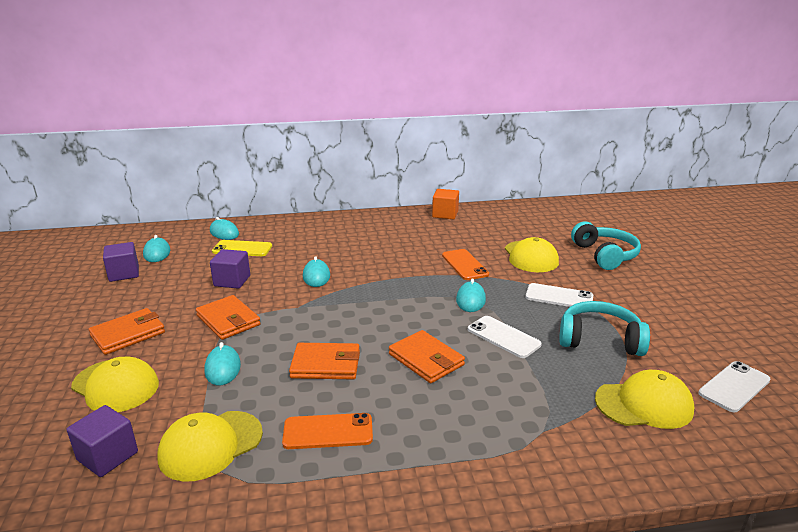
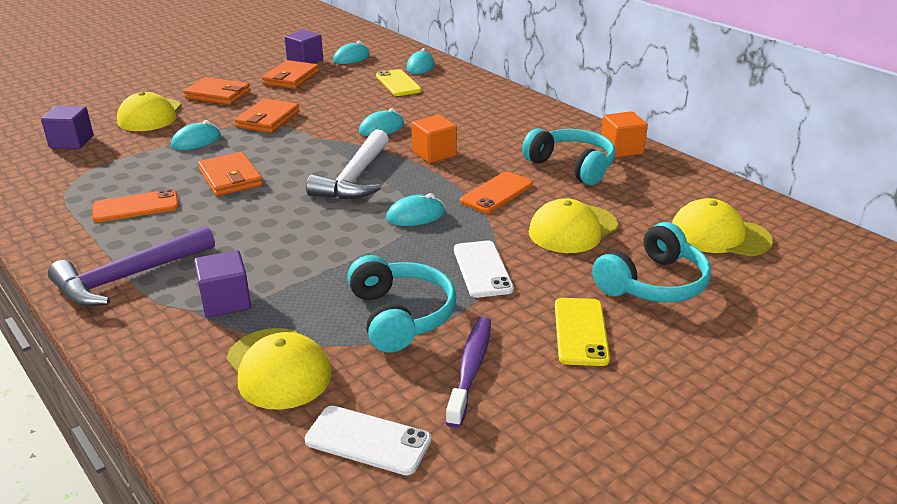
camera: 60 degrees right, 5 degrees up
(210, 445) = (98, 169): yellow cap -> yellow cap (719, 235)
(232, 281) = (334, 99): purple cube -> purple cube (226, 301)
(328, 431) = (136, 207): orange phone -> orange phone turned 75 degrees counterclockwise
(384, 269) = (434, 154): none -> orange cube
(389, 307) = (355, 178): none -> white hammer
(426, 359) = (273, 220): orange wallet -> orange wallet (291, 78)
(452, 233) = (571, 166): none -> turquoise headphones
(466, 458) = (129, 277): none -> purple hammer
(503, 337) = (352, 252): white phone -> none
(644, 288) = (580, 332): none -> yellow phone
(669, 332) = (471, 369): none -> purple toothbrush

